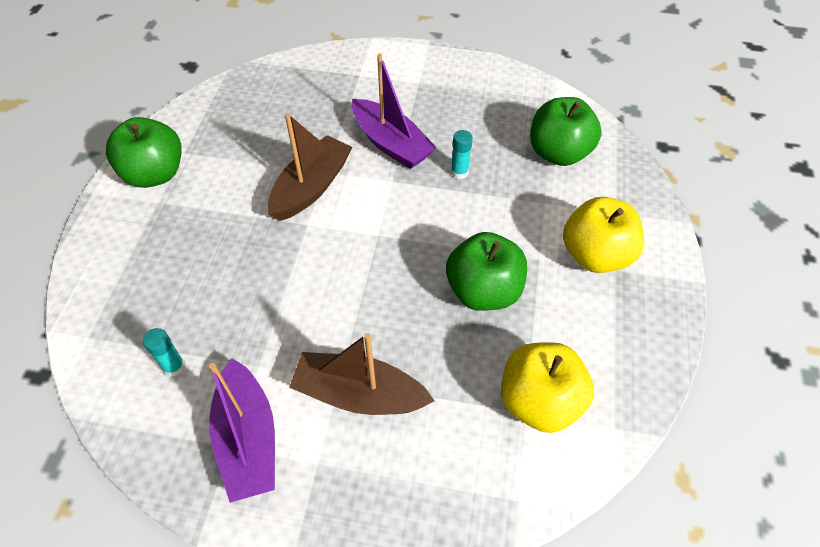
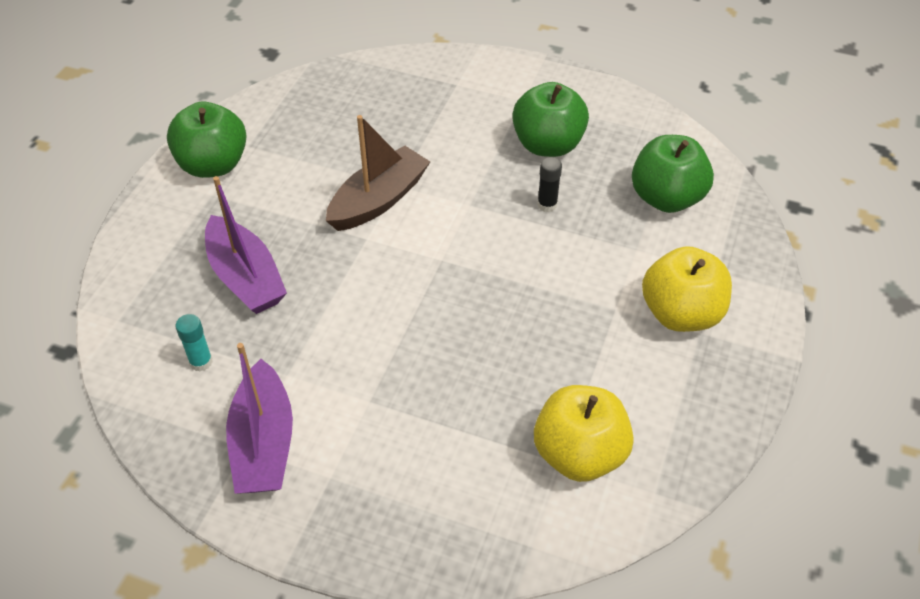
camera: 10 degrees right, 5 degrees down
(359, 394) = (387, 418): brown boat -> none
(391, 144) = (476, 164): purple boat -> purple boat (246, 277)
(459, 172) = (547, 205): turquoise glue stick -> black glue stick
(483, 291) = (544, 334): green apple -> green apple (548, 145)

